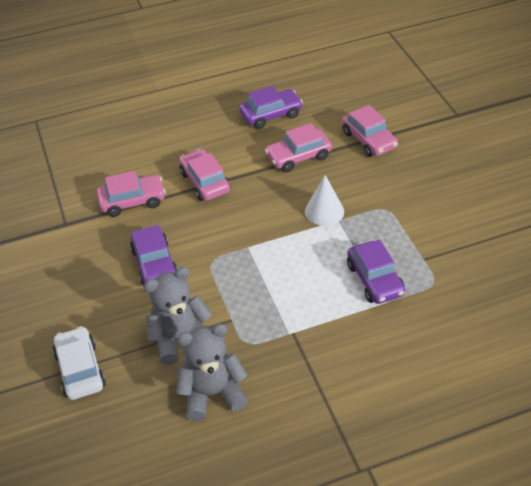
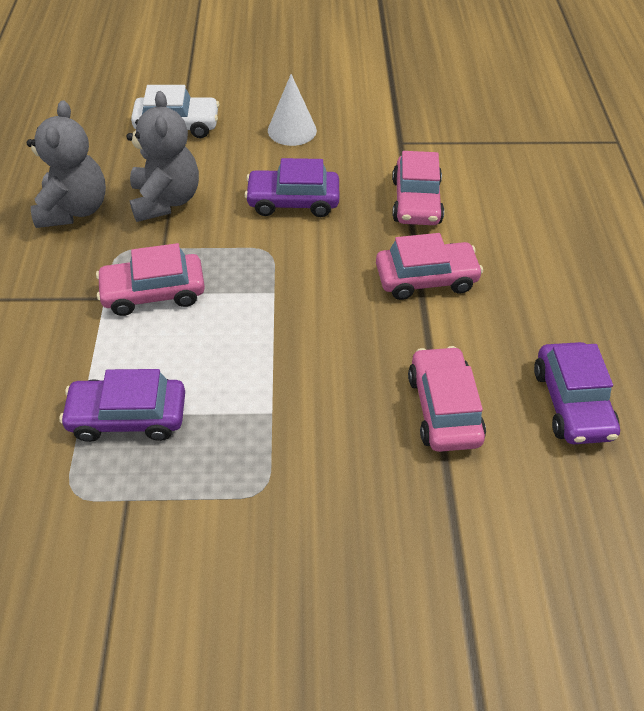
camera: 105 degrees right, 5 degrees up
(324, 211) = (299, 401): white cone -> white cone (292, 130)
(369, 140) = (454, 536): pink car -> pink car (154, 292)

